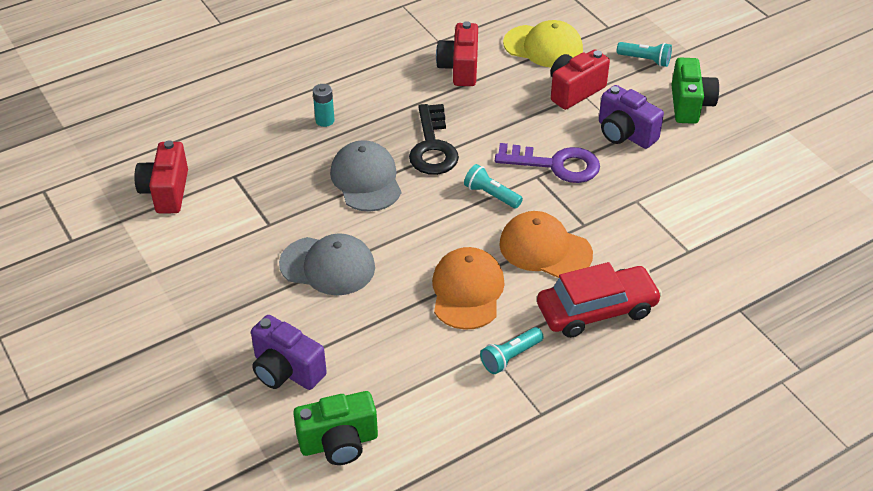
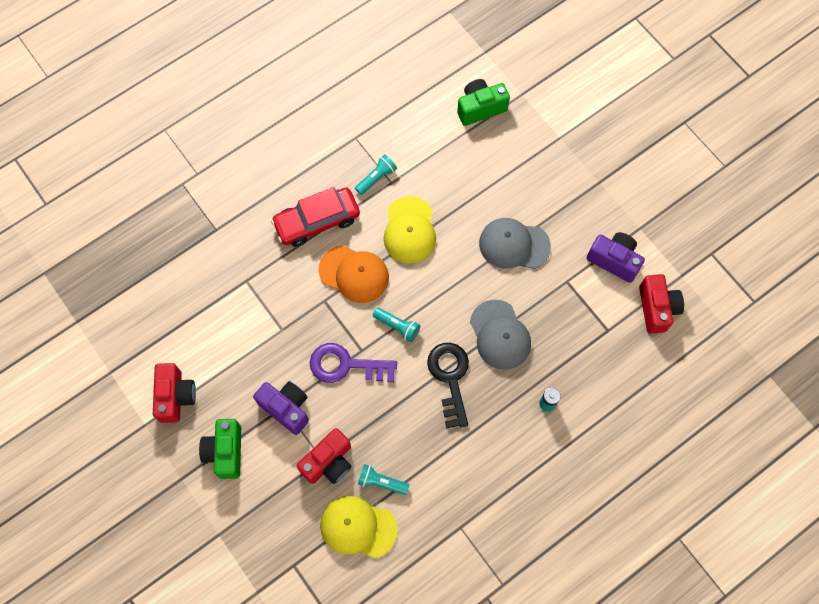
camera: 175 degrees right, 25 degrees up
(286, 370) = (524, 156): purple camera -> purple camera (614, 260)
(459, 68) = (436, 486): red camera -> red camera (176, 396)
(467, 291) = (409, 230): orange cap -> yellow cap
(645, 60) = (261, 514): turquoise flashlight -> turquoise flashlight (381, 482)

